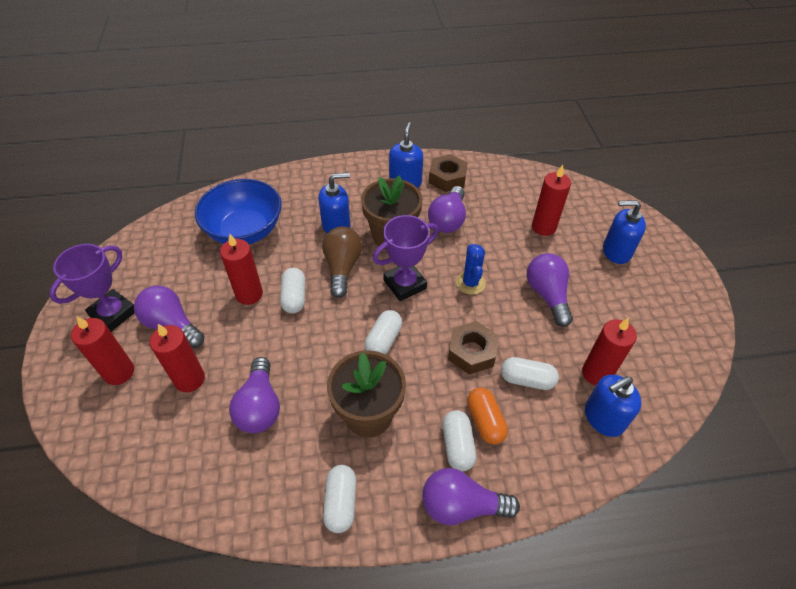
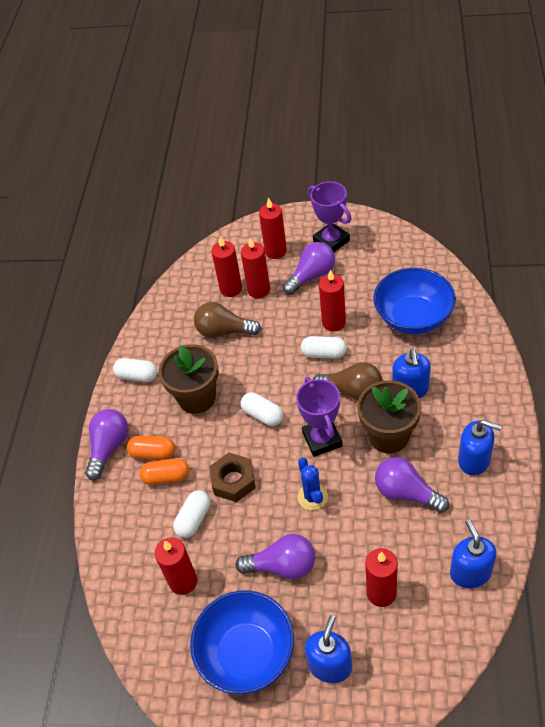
camera: 110 degrees right, 0 degrees up
(183, 414) = (231, 289): none -> red candle
(260, 406) = (224, 331): purple light bulb -> brown light bulb
(447, 178) = (478, 506): brown nut -> none
(457, 445) = (153, 453): white capsule -> orange capsule
(470, 283) = (312, 497): blue cactus -> blue cactus turned 60 degrees clockwise
(603, 418) = (140, 571): blue soap dispenser -> blue soap dispenser (470, 572)
(636, 307) = (246, 653): none -> blue bowl

